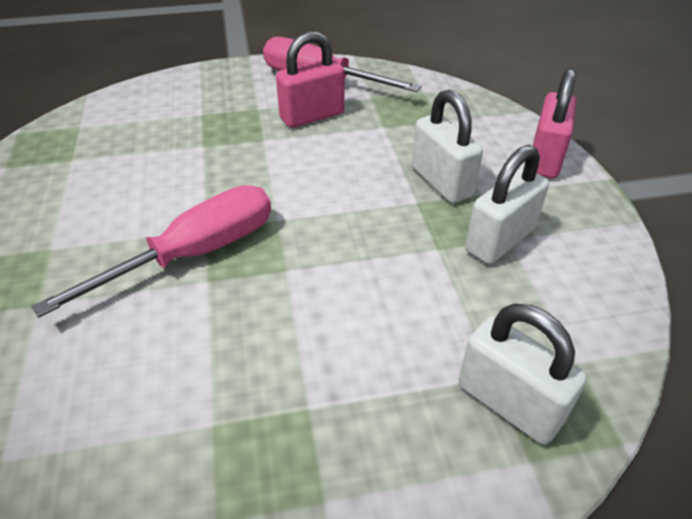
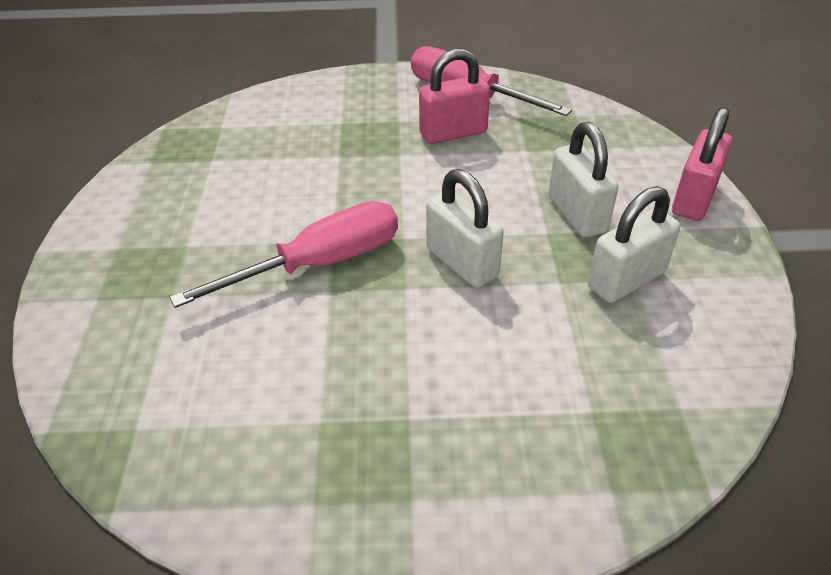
camera: 10 degrees right, 0 degrees up
(508, 403) = (602, 437): white padlock -> white padlock (462, 263)

